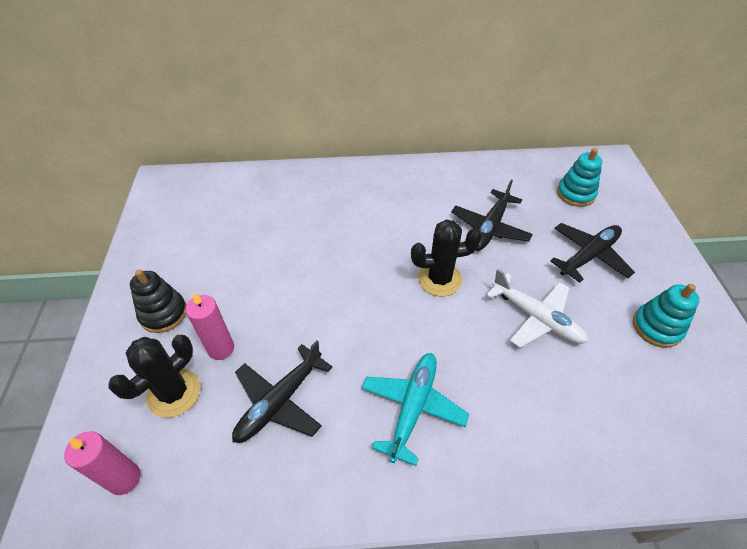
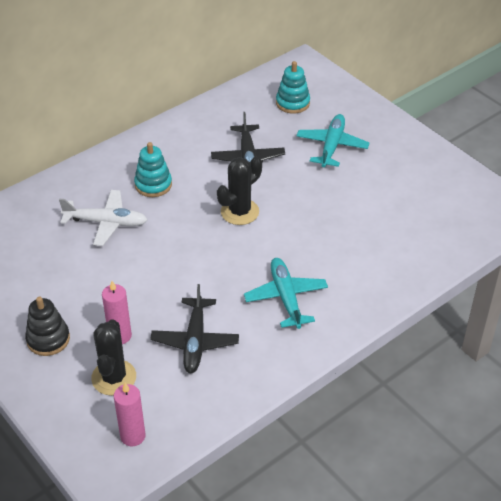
camera: 35 degrees left, 5 degrees down
(535, 317) = (324, 205): white plane -> white plane (105, 223)
(588, 256) = (332, 146): black plane -> turquoise plane
(656, 327) = (403, 173): turquoise stacking toy -> turquoise stacking toy (153, 185)

